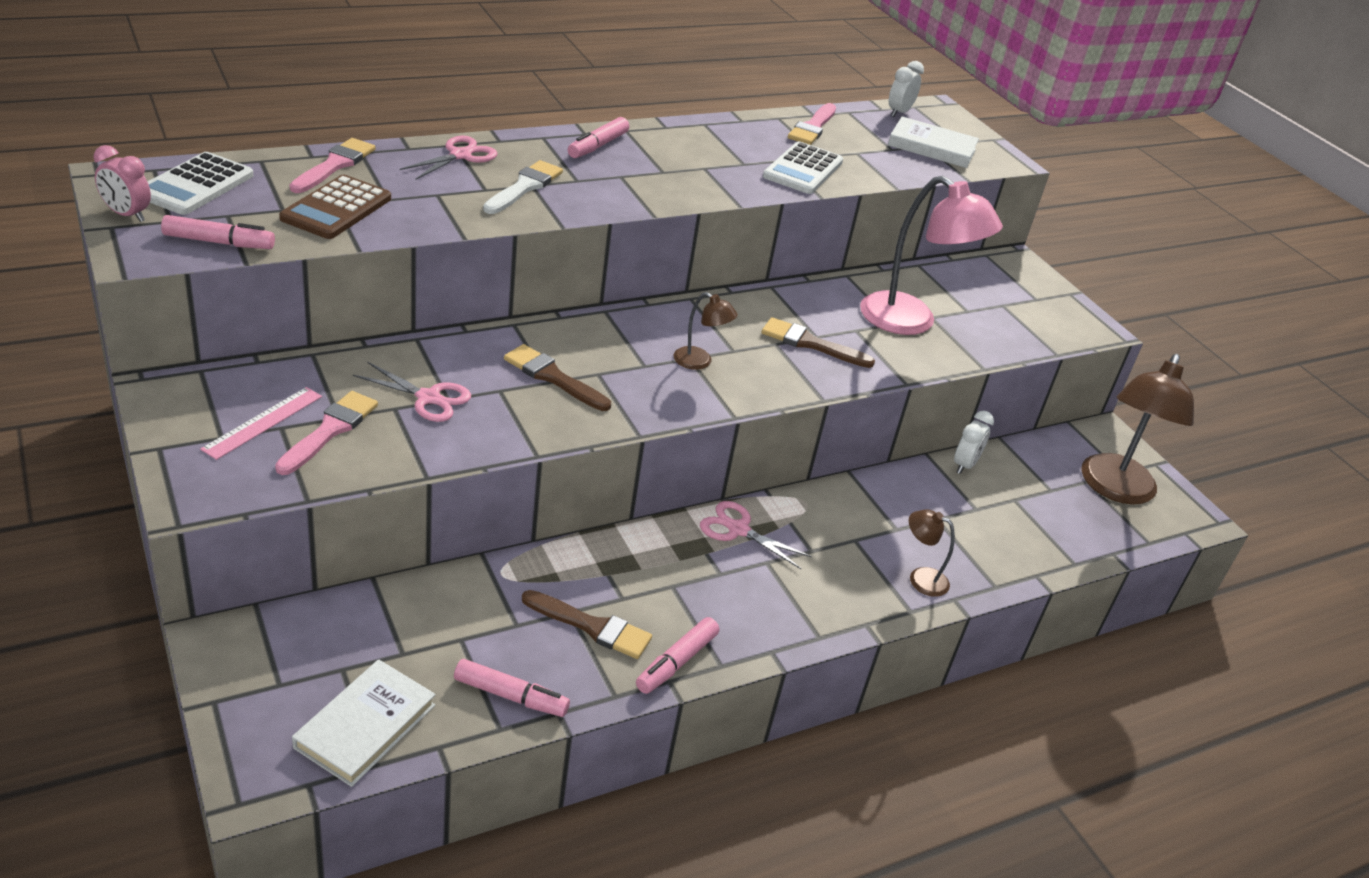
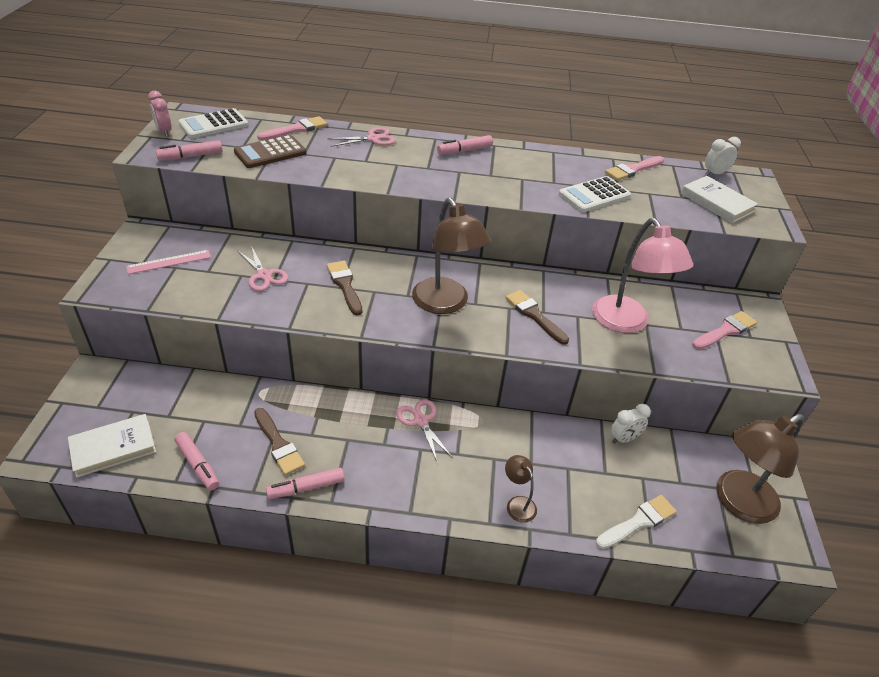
camera: 35 degrees right, 5 degrees up
(219, 242) = (191, 156): pink marker -> pink marker turned 120 degrees clockwise
(330, 430) = (196, 277): pink brush -> pink brush (725, 331)
(524, 187) = (390, 165): white brush -> white brush (638, 522)
(699, 362) = (445, 304): brown lamp -> brown lamp, size x2.13

